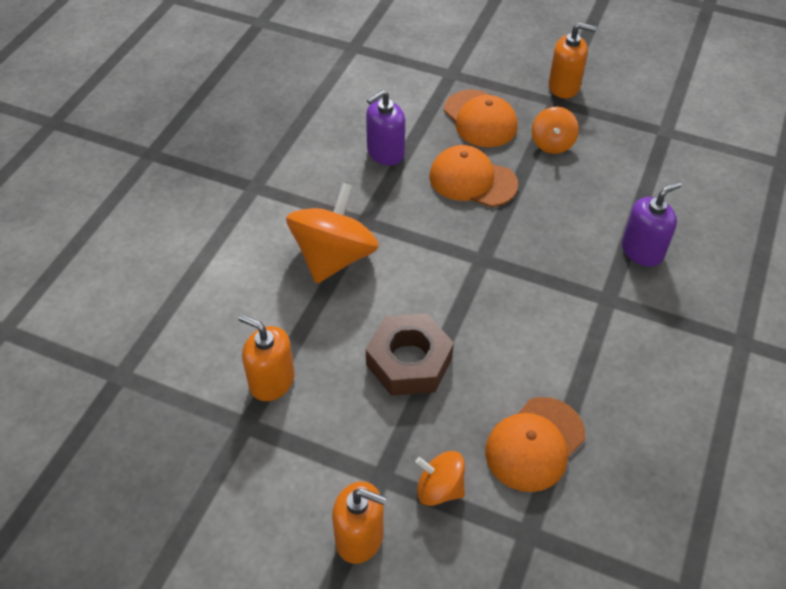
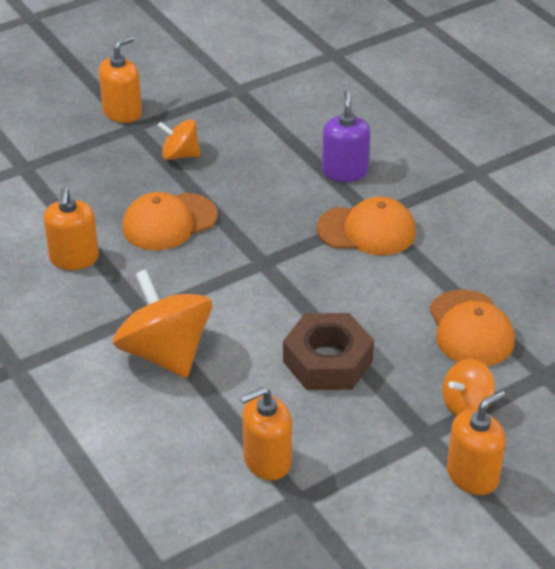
camera: 55 degrees left, 10 degrees down
(385, 153) = (74, 258): purple soap dispenser -> orange soap dispenser
(480, 119) = (102, 180): orange cap -> orange cap (367, 230)
(552, 143) = (180, 155): orange spinning top -> orange spinning top turned 150 degrees clockwise

